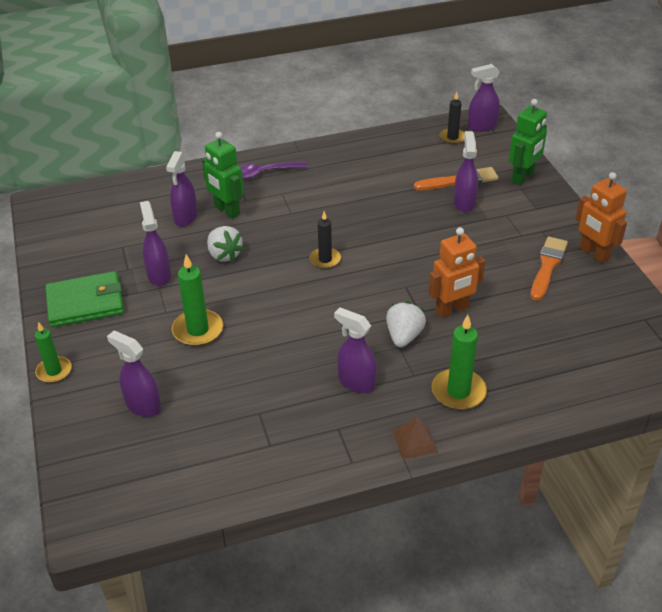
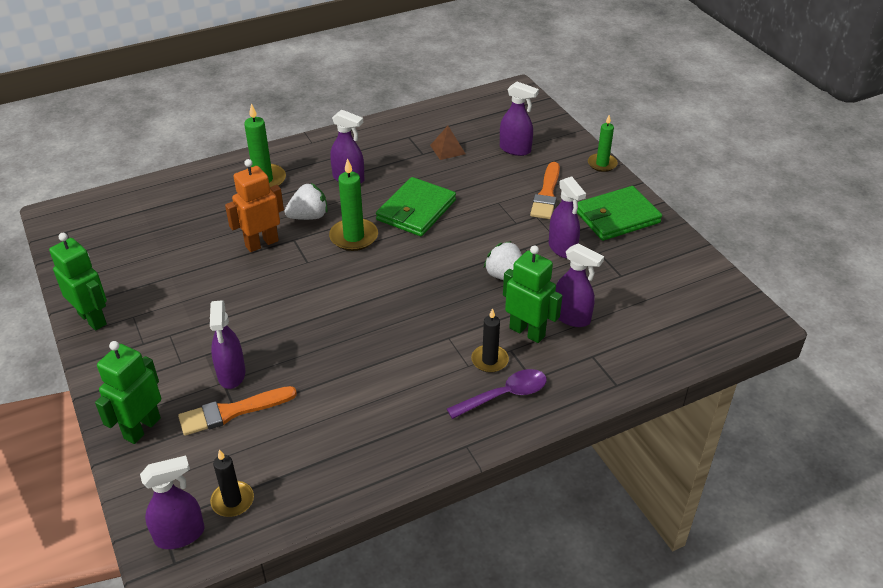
camera: 170 degrees right, 0 degrees up
(185, 217) = (571, 317): purple spray bottle -> purple spray bottle turned 120 degrees clockwise
(198, 330) = (498, 204): green candle -> green candle (354, 237)
(288, 332) = (416, 210): none -> green wallet
(325, 259) = (395, 282): black candle -> black candle (489, 360)
(404, 336) = (309, 216): white strawberry -> white strawberry turned 120 degrees counterclockwise
(415, 441) = (300, 147): brown pyramid -> brown pyramid (447, 149)
(547, 266) = (151, 298): orange brush -> orange brush (546, 194)
(594, 253) = (92, 319): orange robot -> green robot

